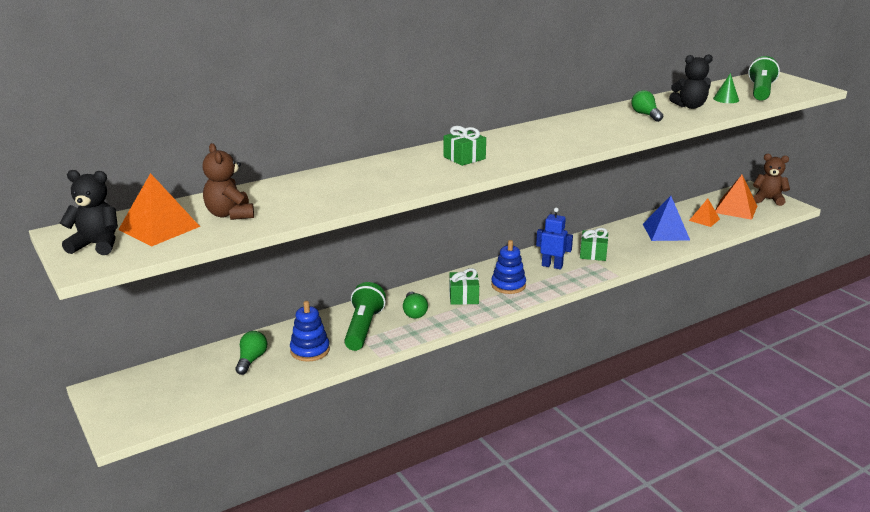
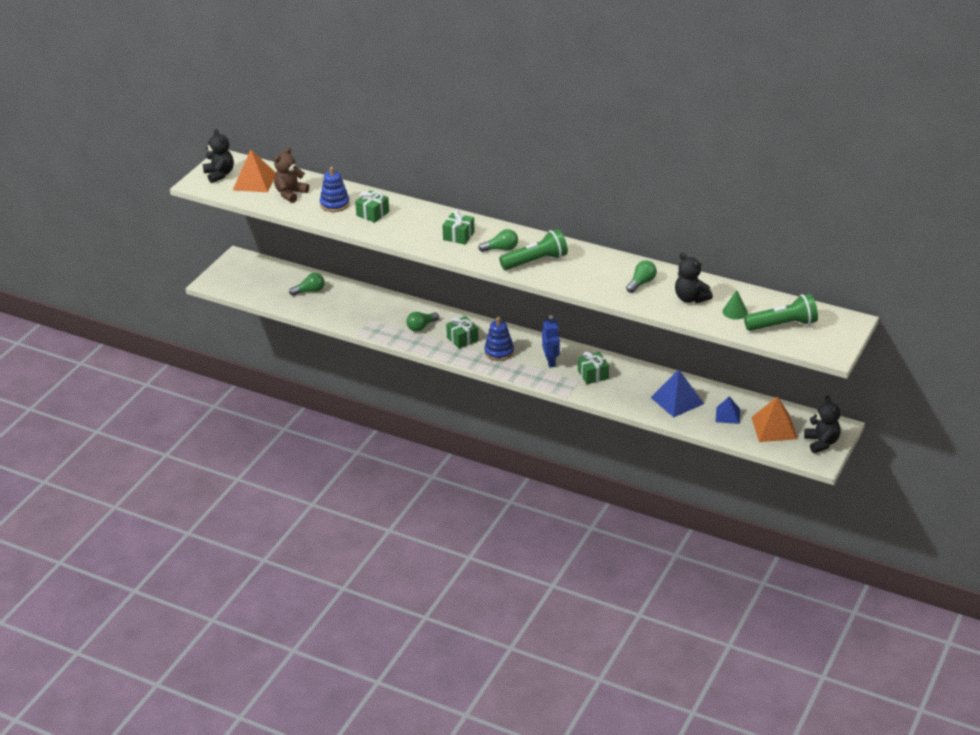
camera: 60 degrees right, 10 degrees up
(310, 350) = (338, 307): blue stacking toy -> blue stacking toy (334, 204)
(354, 184) = (372, 214): none -> green gift
(363, 328) = (382, 315): green flashlight -> green flashlight (536, 261)
(516, 147) = (501, 249): none -> green light bulb
(704, 219) = (727, 415): orange pyramid -> blue pyramid
(768, 199) = (821, 443): brown teddy bear -> black teddy bear

